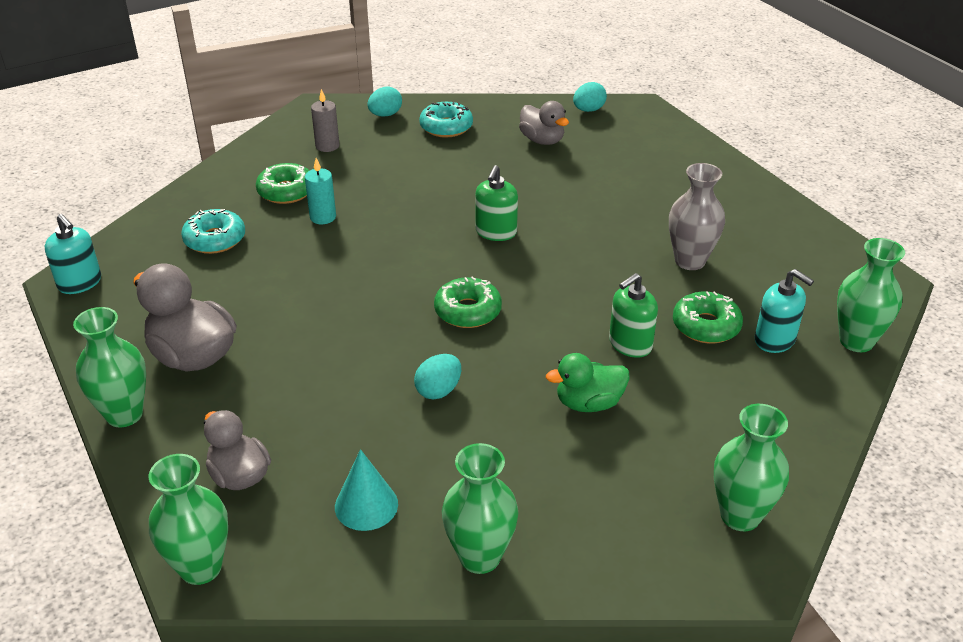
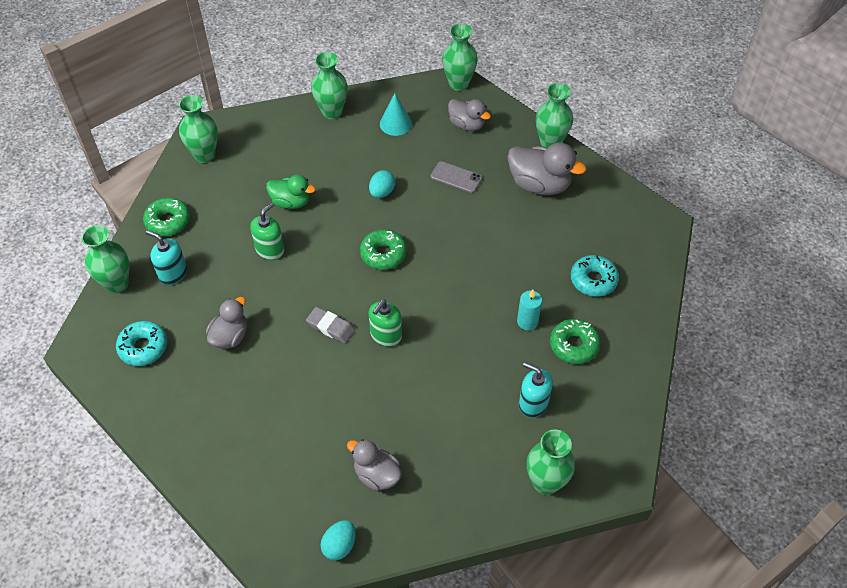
camera: 165 degrees right, 15 degrees up
(80, 283) = (654, 222): turquoise soap dispenser -> turquoise soap dispenser (533, 403)
(311, 391) = (456, 177): none -> grey phone
(327, 146) = (574, 416): grey candle -> none
(385, 115) = (545, 483): turquoise egg -> green vase
(446, 127) = (477, 475): turquoise donut -> turquoise donut (143, 347)
(496, 232) = (386, 335): green soap dispenser -> green soap dispenser turned 150 degrees counterclockwise
(561, 249) = (330, 327): none -> grey eraser
(588, 403) = (291, 202): green duck -> green duck turned 45 degrees clockwise
(690, 261) = (230, 337): grey vase -> grey duck
(706, 326) = (219, 275): green donut -> green donut (168, 221)

